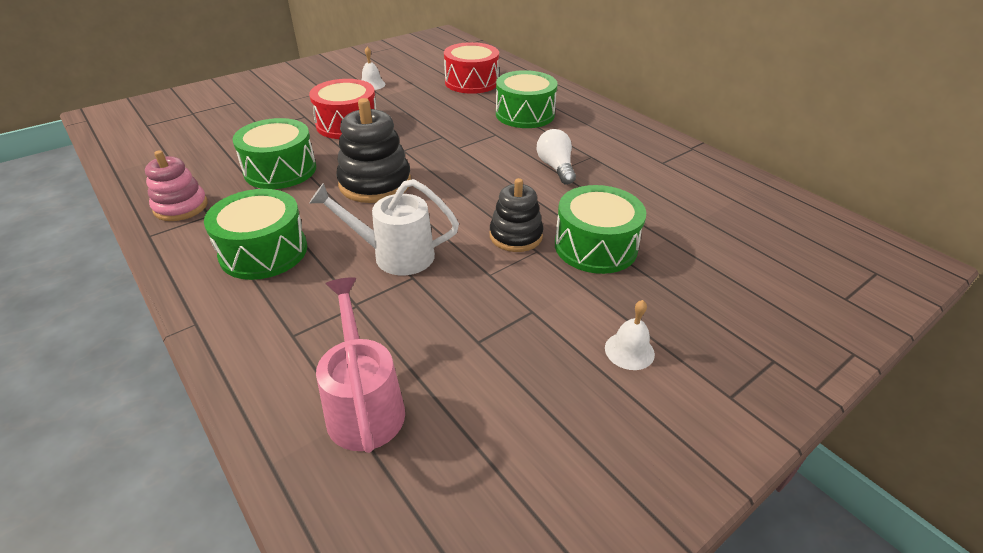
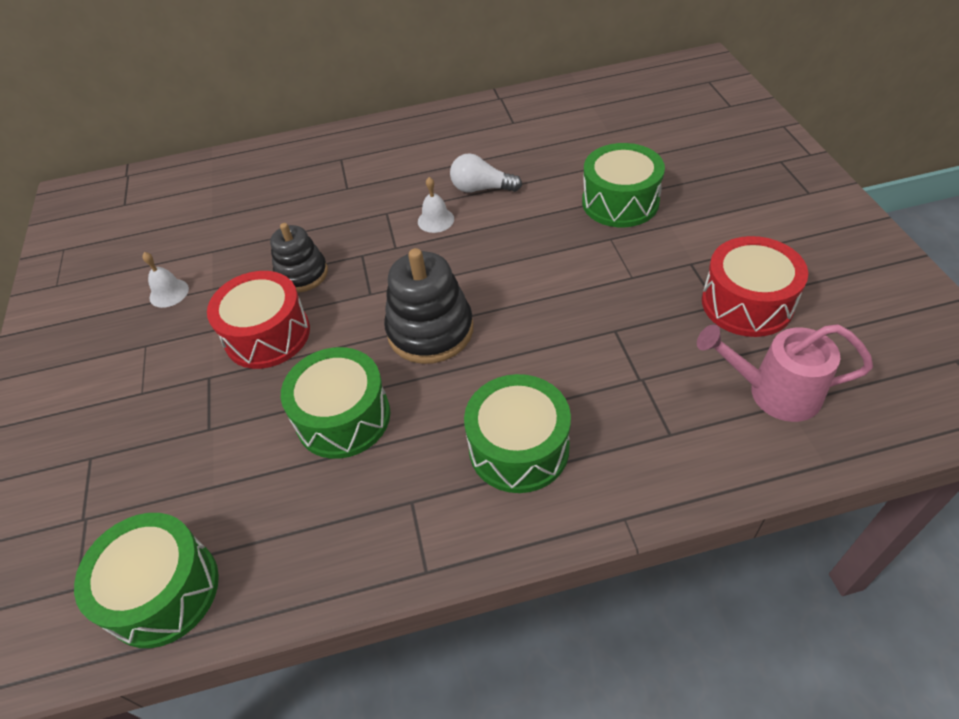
camera: 60 degrees left, 10 degrees up
(181, 207) = (373, 534): pink stacking toy -> none
(394, 255) = (574, 337): white watering can -> none
(471, 82) = (244, 201): red drum -> red drum (747, 303)
(516, 236) = (582, 246): black stacking toy -> black stacking toy (302, 274)
(525, 114) = (359, 180): green drum -> green drum (163, 591)
(629, 351) = (753, 224): white bell -> white bell (436, 220)

